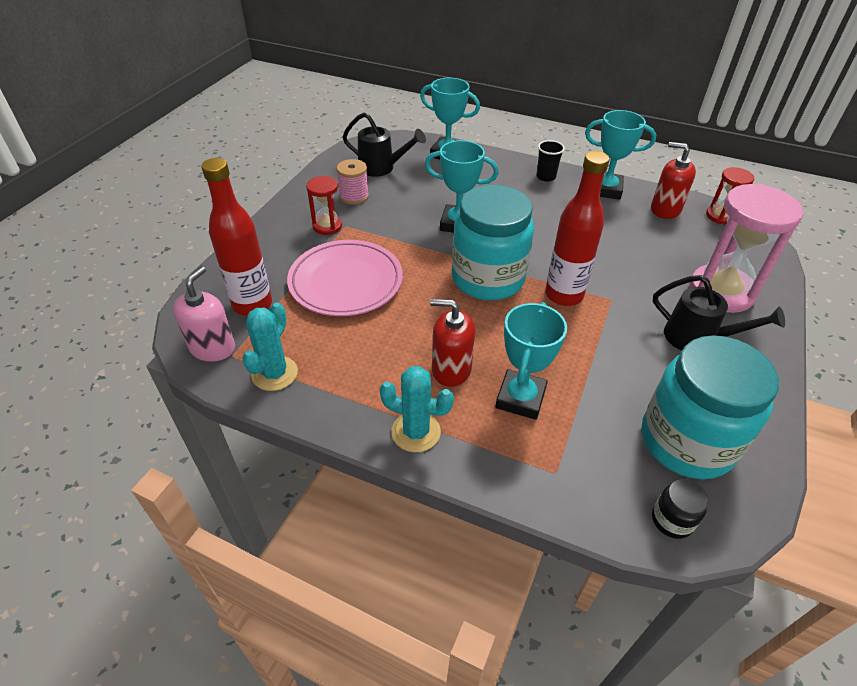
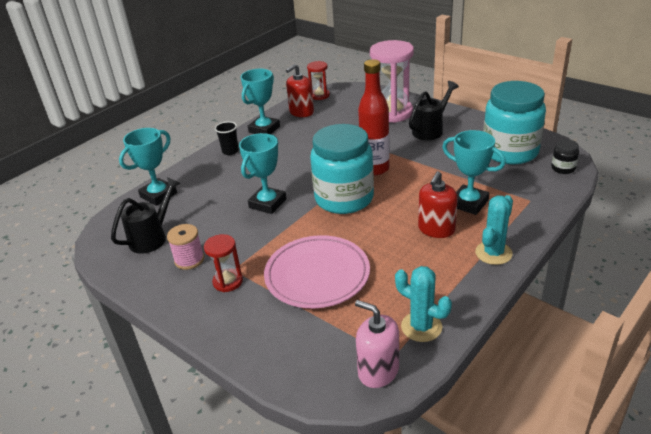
camera: 70 degrees left, 10 degrees down
(252, 304) = (325, 340): red bottle -> none

